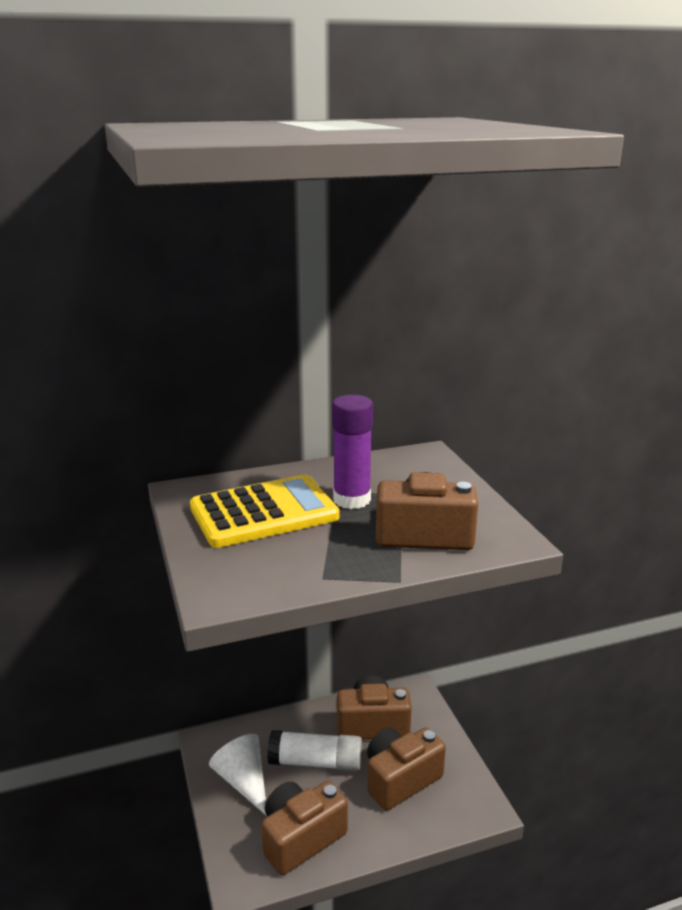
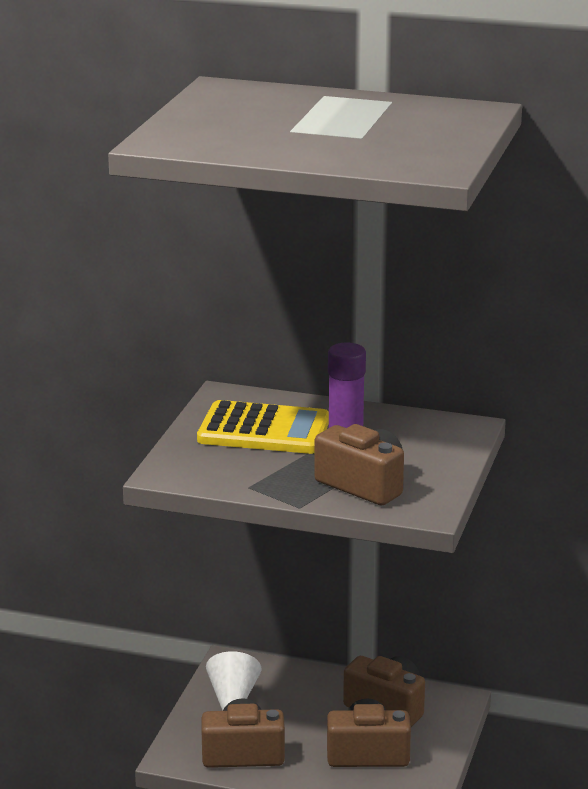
camera: 35 degrees right, 0 degrees up
(315, 762) = (306, 712): white glue stick -> none

